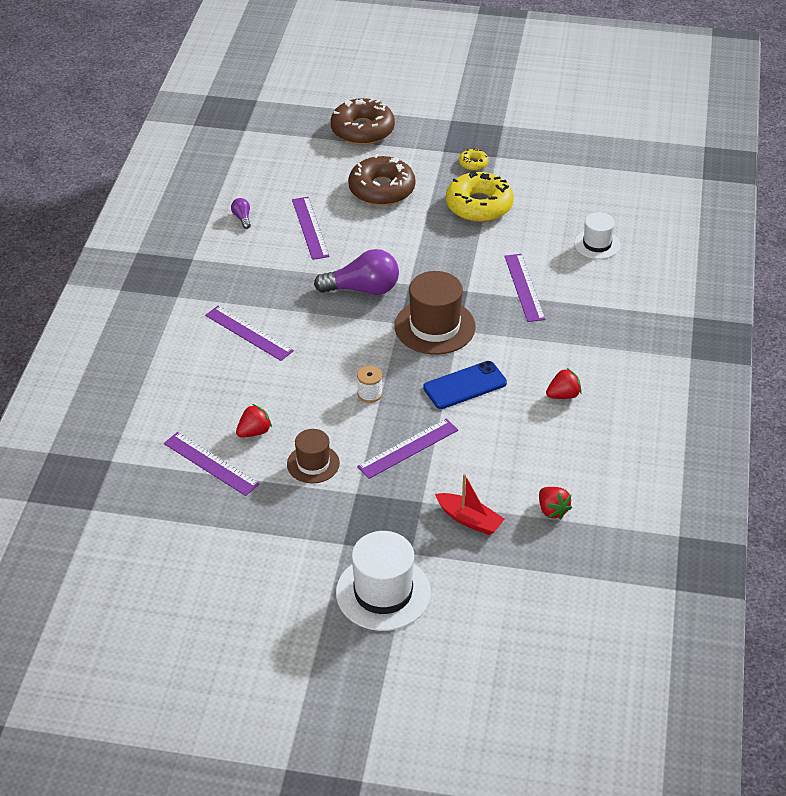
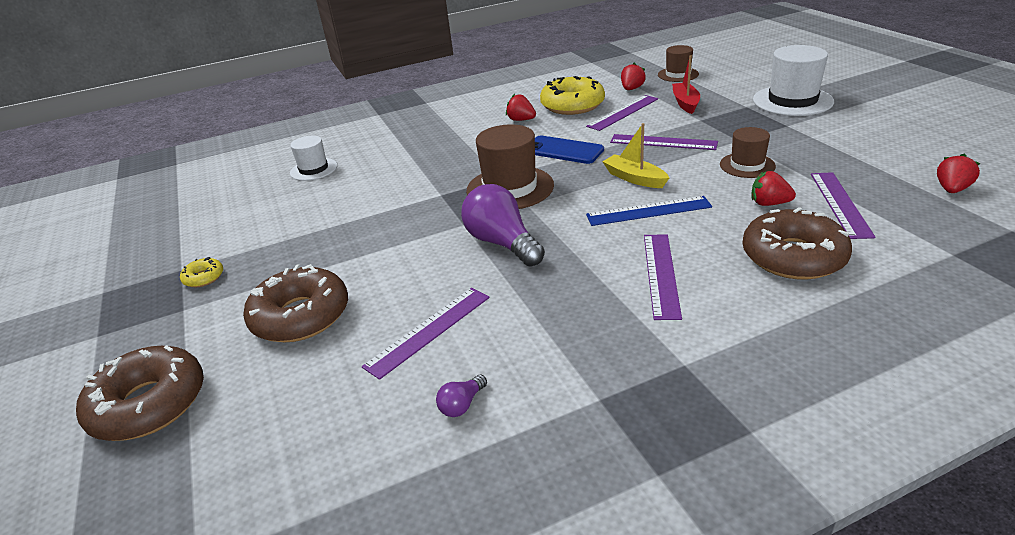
camera: 120 degrees left, 10 degrees down
(153, 532) = (951, 189): none -> red strawberry
(194, 395) = (793, 256): none -> brown donut
(318, 371) = (648, 211): none -> blue ruler
(369, 394) = (634, 178): white spool -> yellow boat
(479, 205) = (291, 242): yellow donut -> yellow donut (572, 105)
(524, 287) = (408, 174): purple ruler -> purple ruler (623, 112)
(551, 571) = (678, 74): none -> brown hat

